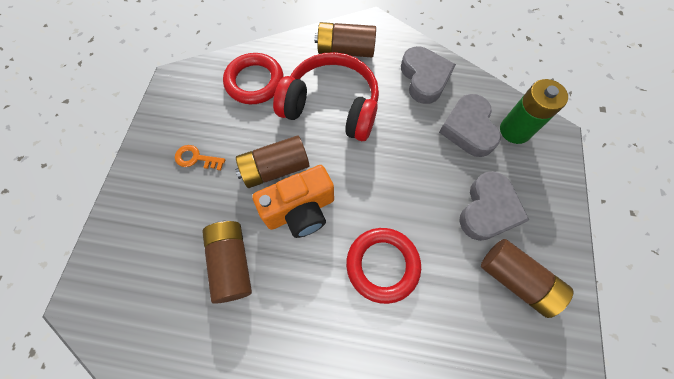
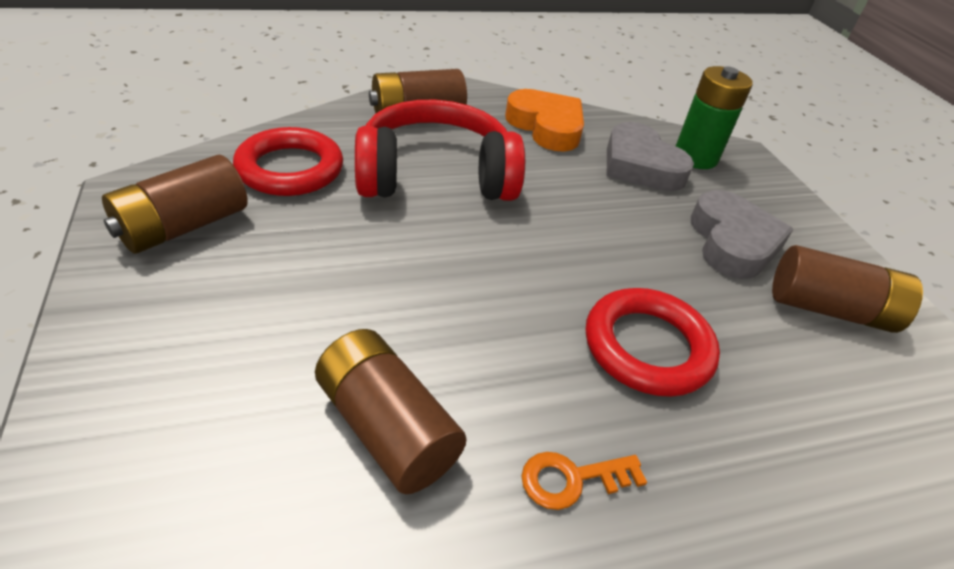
camera: 30 degrees left, 25 degrees down
(196, 158) = (228, 287): orange key -> orange key (572, 479)
(275, 169) = (390, 268): brown battery -> brown battery (184, 226)
(300, 210) = (468, 312): orange camera -> none
(424, 78) = (546, 126): grey heart -> orange heart

